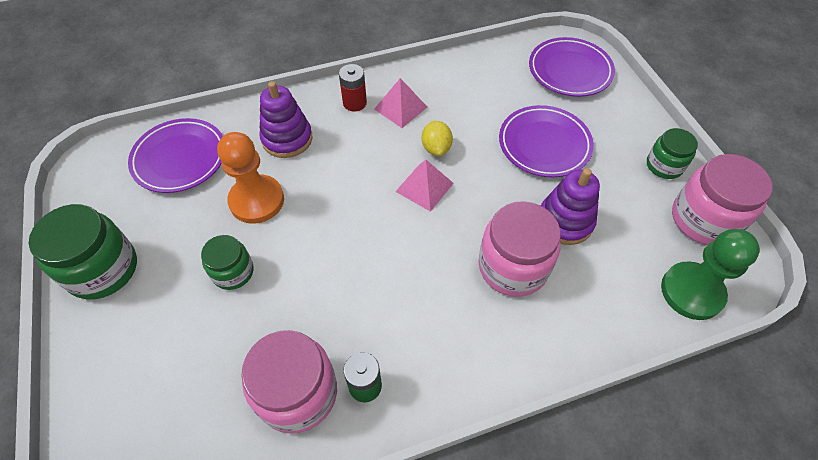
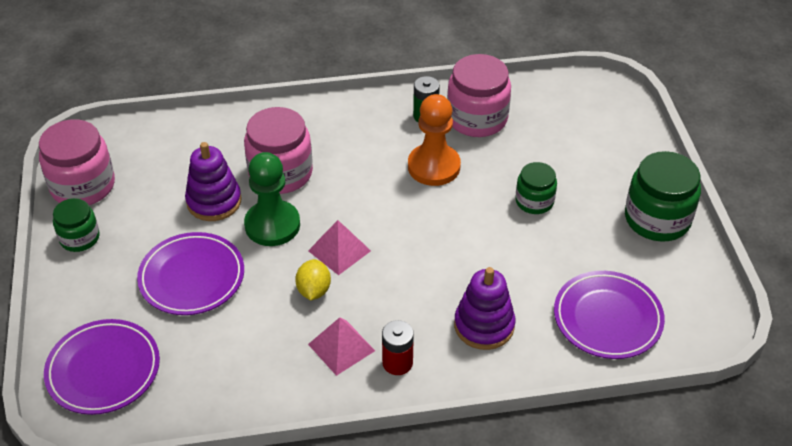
camera: 170 degrees left, 10 degrees down
(257, 200) = (516, 261): orange pawn -> orange pawn (434, 166)
(691, 292) = (140, 137): green pawn -> green pawn (272, 225)

